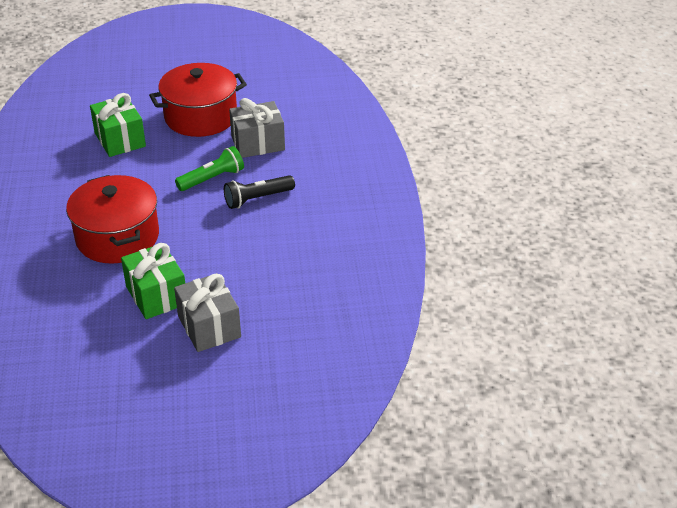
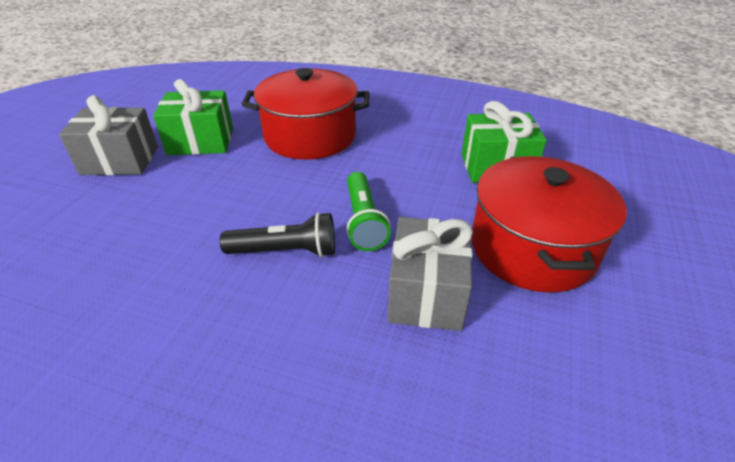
camera: 115 degrees right, 0 degrees up
(257, 199) = (285, 251): black flashlight -> black flashlight turned 90 degrees clockwise

